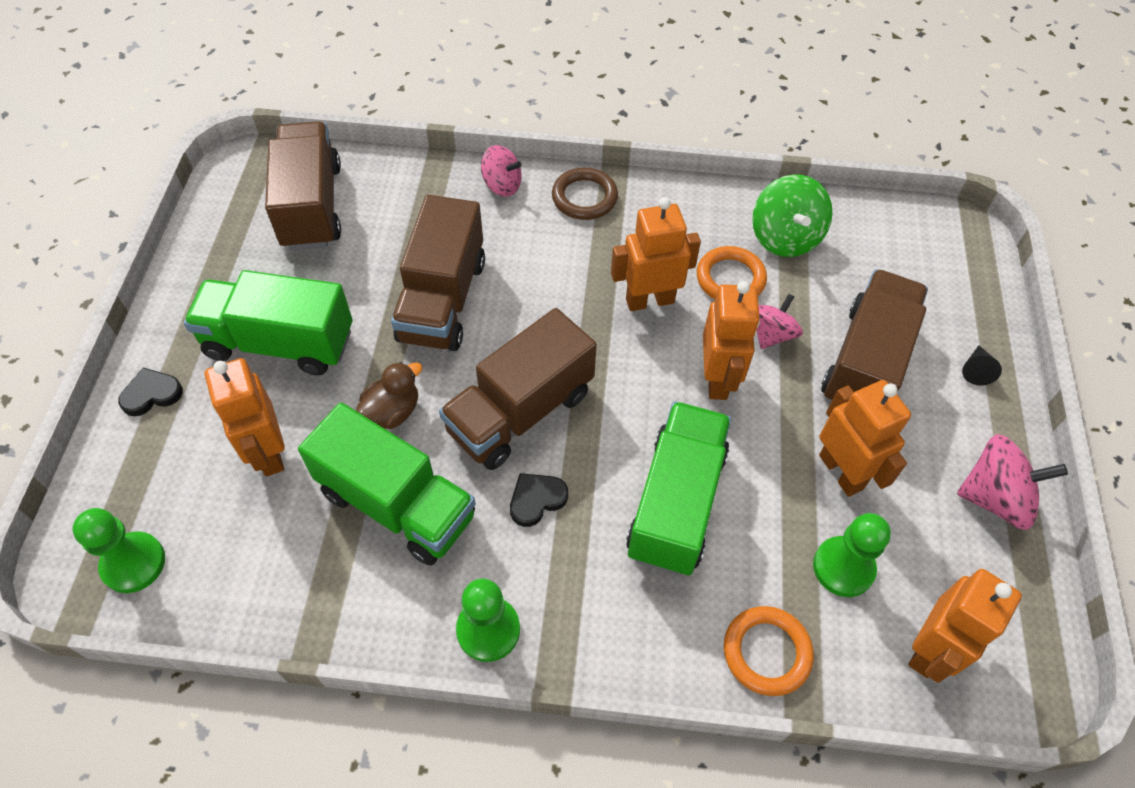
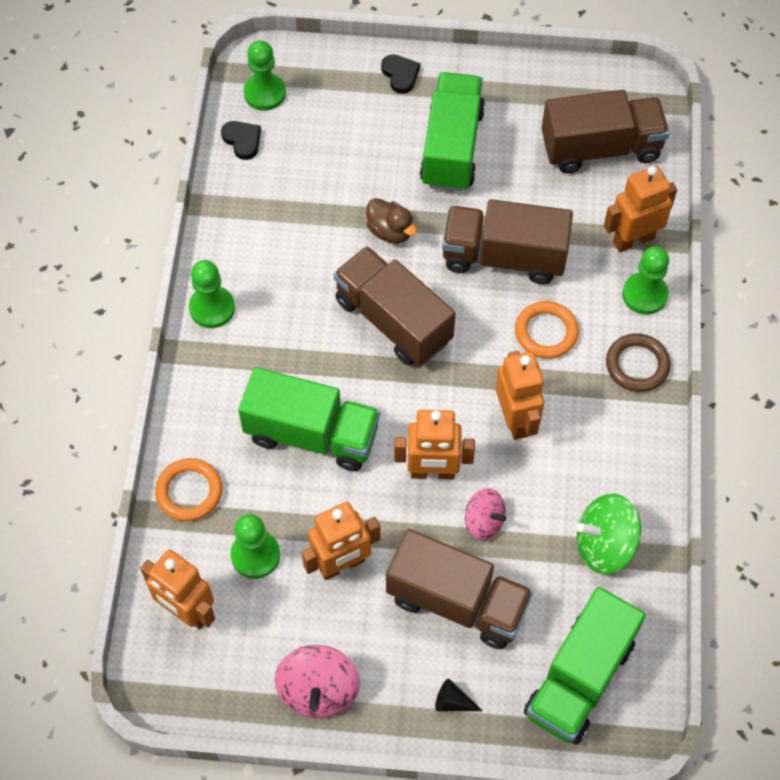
camera: 90 degrees right, 5 degrees up
(268, 452) = (352, 156): orange robot -> orange robot (633, 240)
(397, 504) = (310, 242): green truck -> green truck (579, 678)
(502, 185) = (644, 294): pink spinning top -> green pawn
(536, 500) = (314, 335): black heart -> black heart (242, 140)
(730, 278) = (547, 490): orange ring -> orange ring (546, 332)

